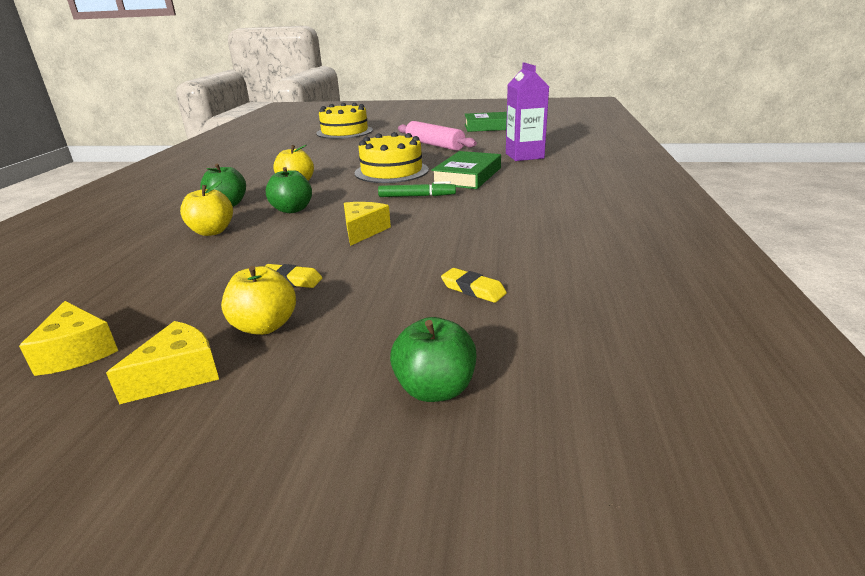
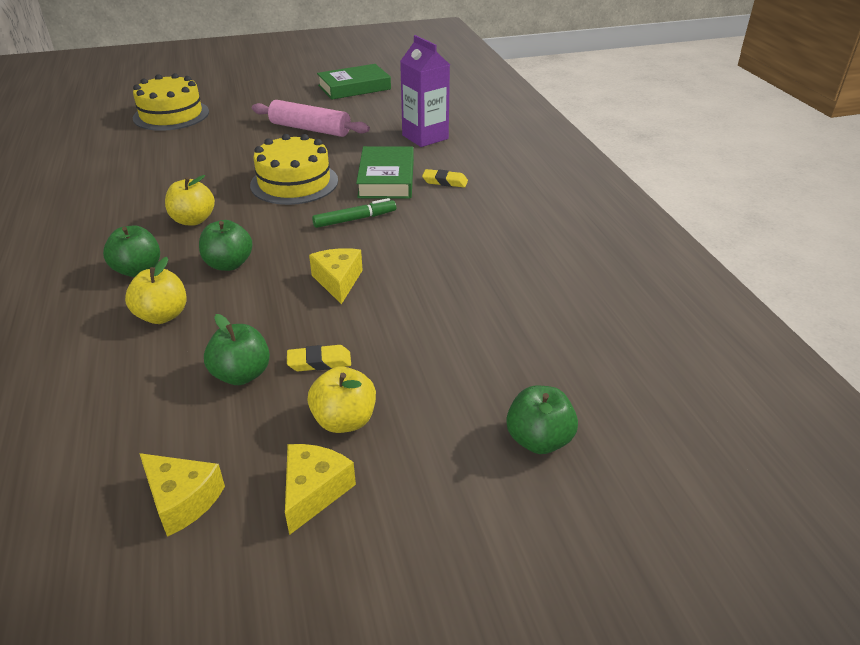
camera: 25 degrees left, 10 degrees up
(222, 277) = (241, 374): none -> green apple
(473, 289) = (498, 333): yellow eraser -> yellow eraser (445, 182)

